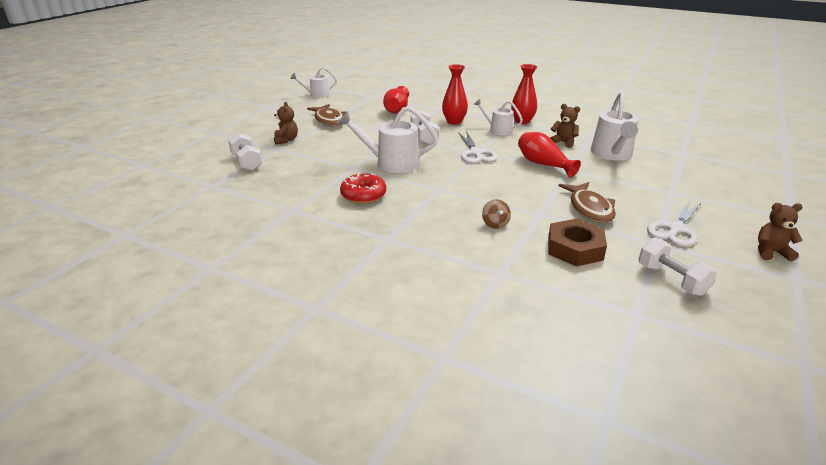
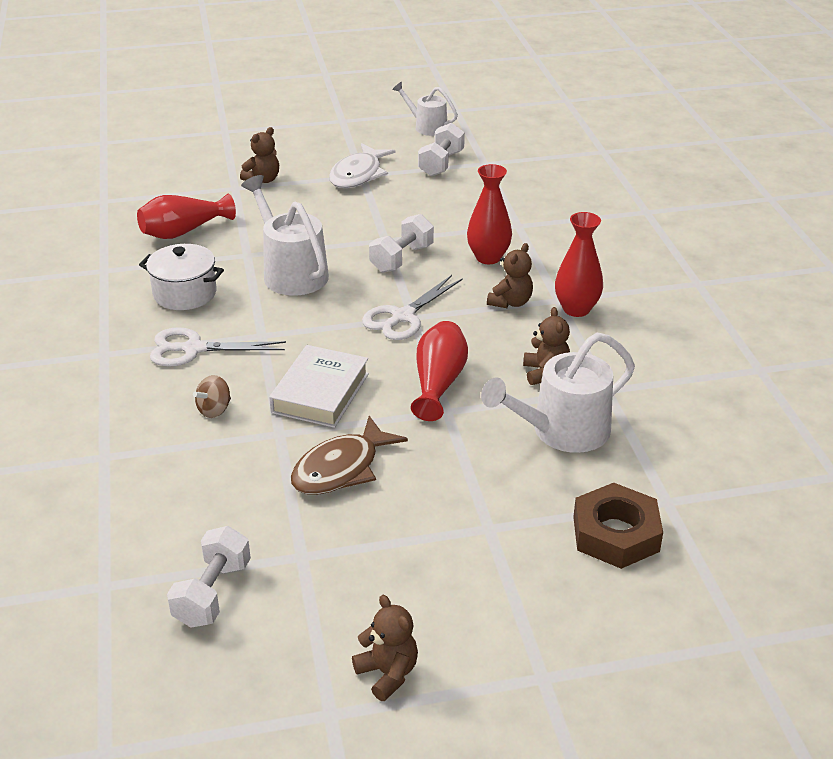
camera: 50 degrees right, 5 degrees up
(247, 162) = (177, 189): white dumbbell -> white dumbbell (441, 164)
(329, 120) = (358, 175): brown fish -> white fish
(363, 195) = (185, 293): red donut -> white pot
(397, 109) = (465, 200): red vase -> red vase (183, 231)
(498, 130) = (510, 302): white watering can -> brown teddy bear
(516, 192) = (320, 393): none -> white book
(575, 248) = (215, 491): brown nut -> brown nut (616, 534)
(675, 229) = (363, 562): white scissors -> white scissors (194, 349)

